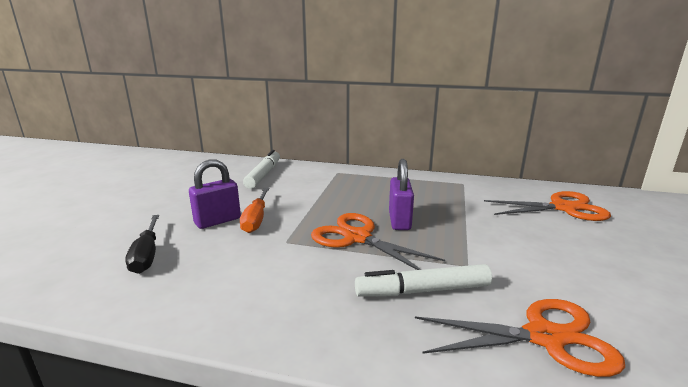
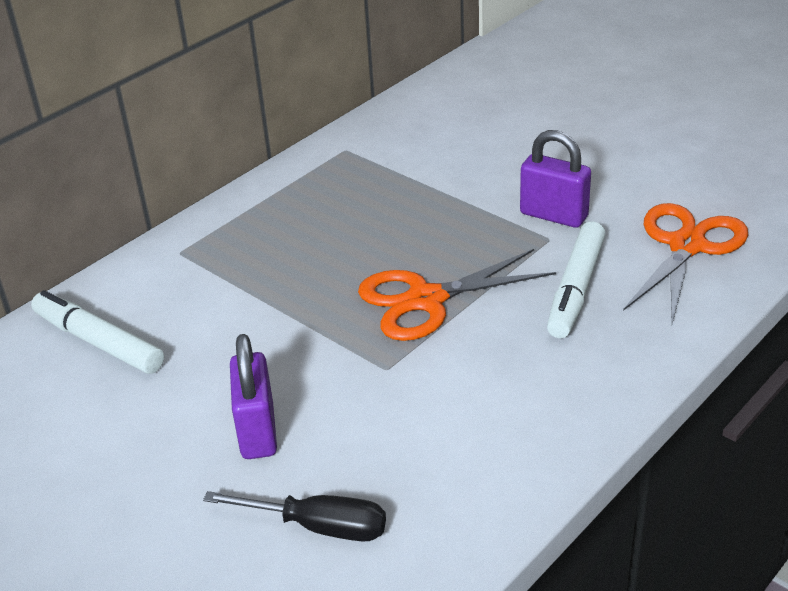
camera: 60 degrees left, 15 degrees up
(256, 220) = (290, 386): orange screwdriver -> none
(399, 221) = (409, 248): purple padlock -> purple padlock (553, 215)
(563, 208) = (481, 111): orange scissors -> none

